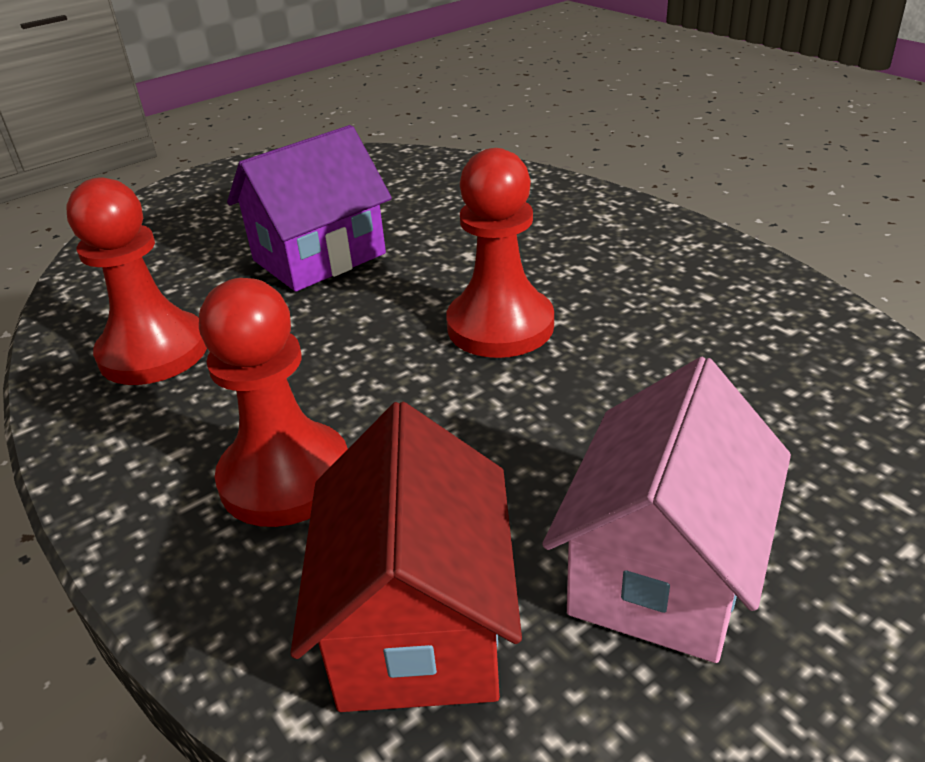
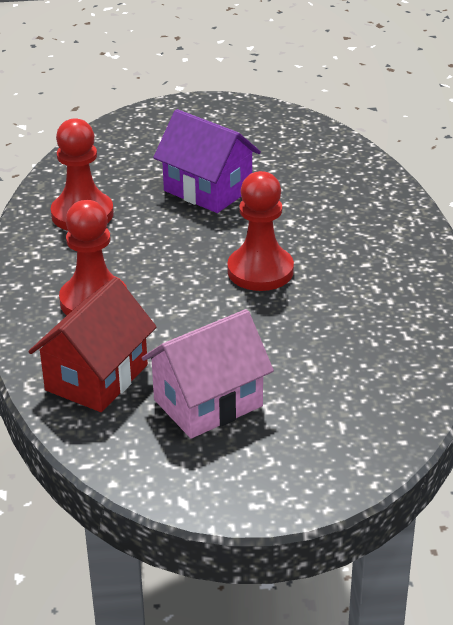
camera: 30 degrees right, 0 degrees up
(319, 257) = (208, 190): purple house -> purple house turned 45 degrees clockwise

